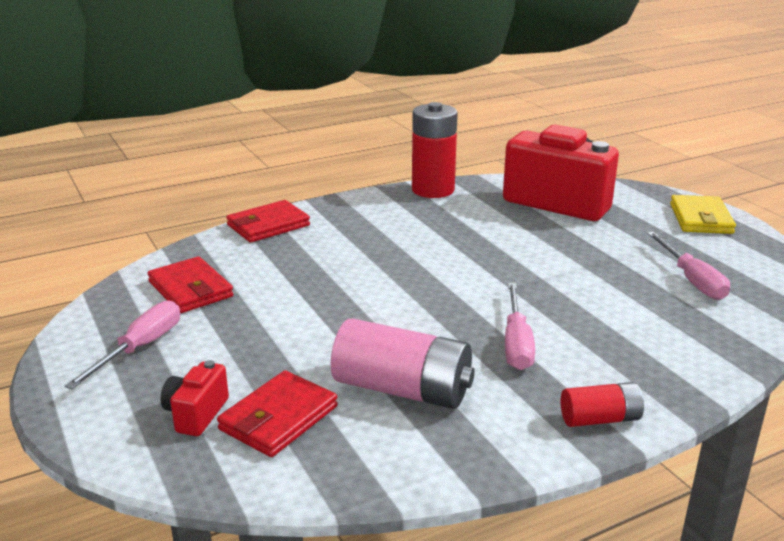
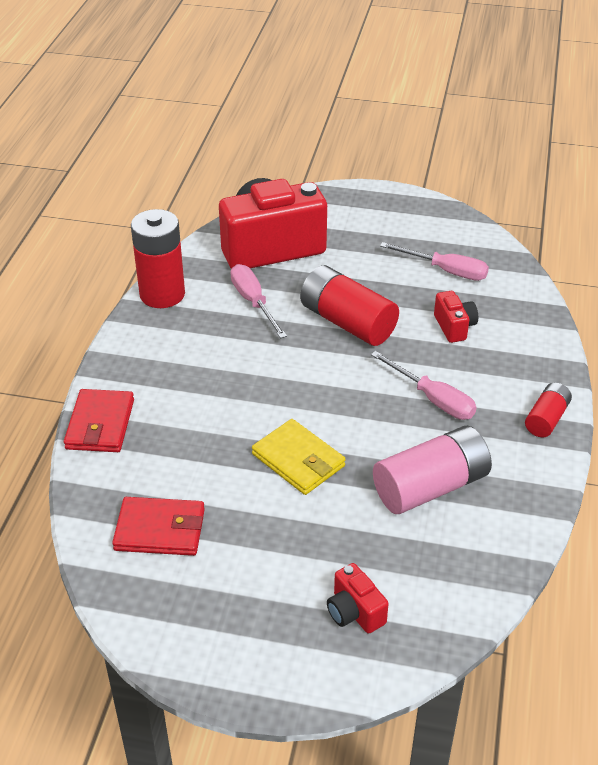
camera: 50 degrees left, 15 degrees up
(140, 348) = (224, 605): pink screwdriver -> pink screwdriver (253, 302)
(278, 418) = (403, 568): red wallet -> none
(537, 265) = (347, 322): none -> red battery
(629, 314) = (454, 327): none -> red camera
(700, 219) = (377, 206): yellow wallet -> yellow wallet (298, 460)

